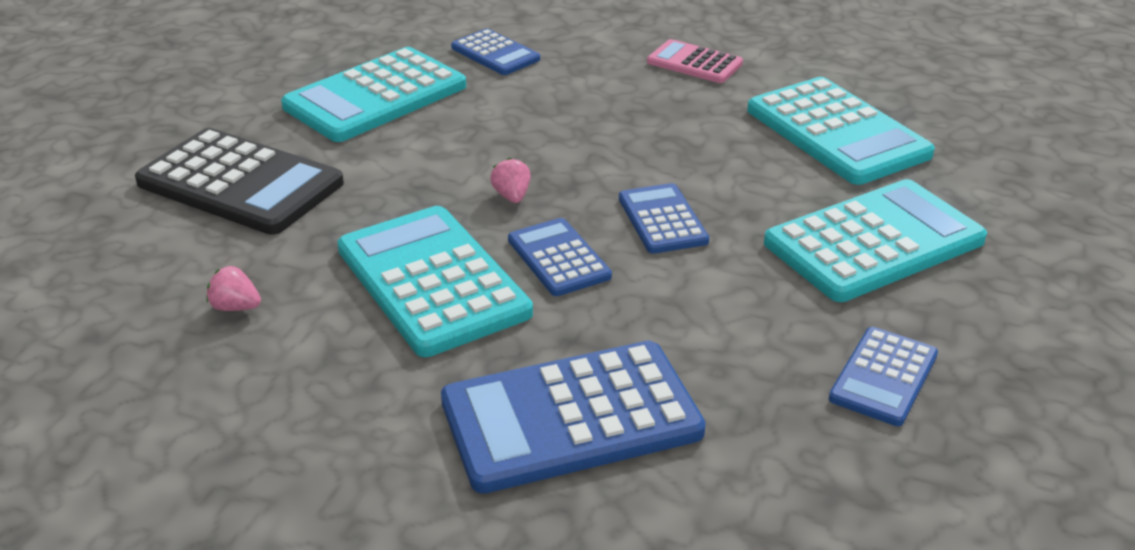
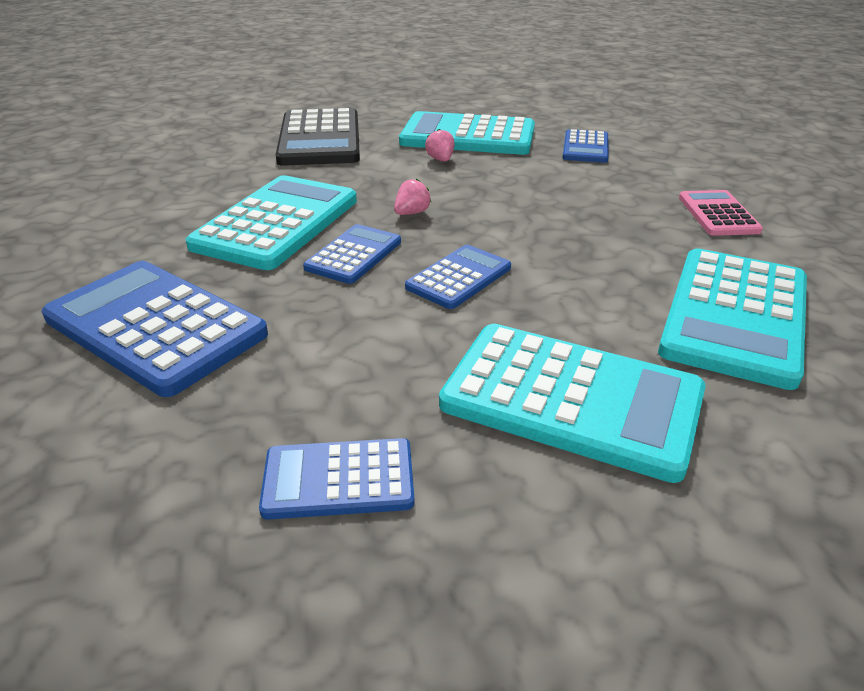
camera: 55 degrees right, 0 degrees up
(236, 307) = (193, 181): pink strawberry -> pink strawberry (440, 160)

